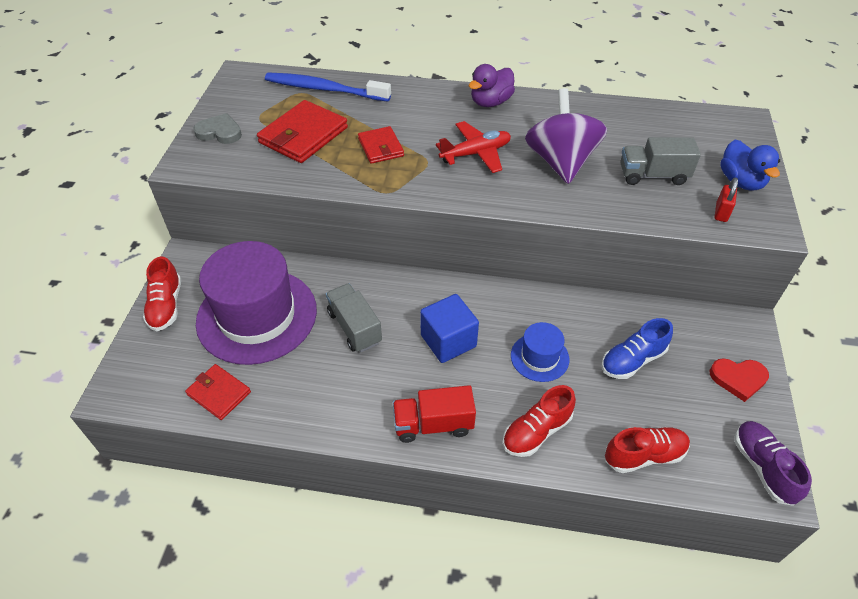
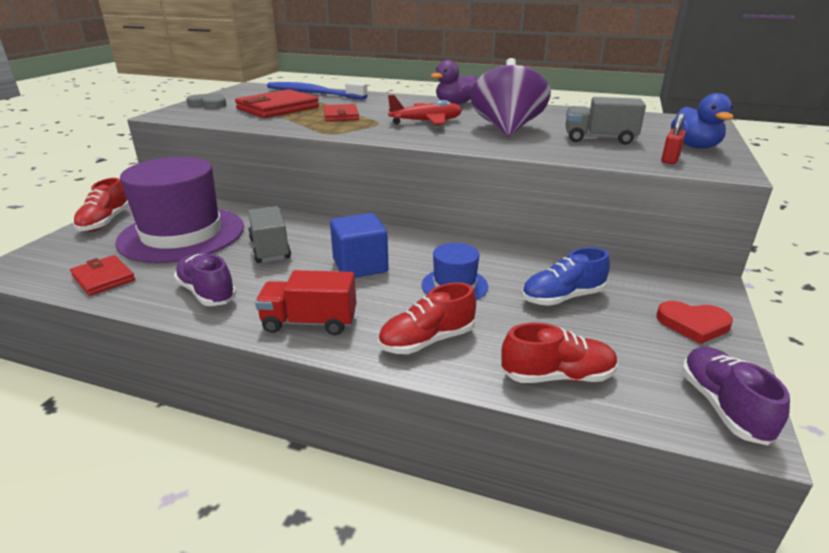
camera: 10 degrees right, 20 degrees down
(326, 400) = (207, 293): none -> purple shoe

